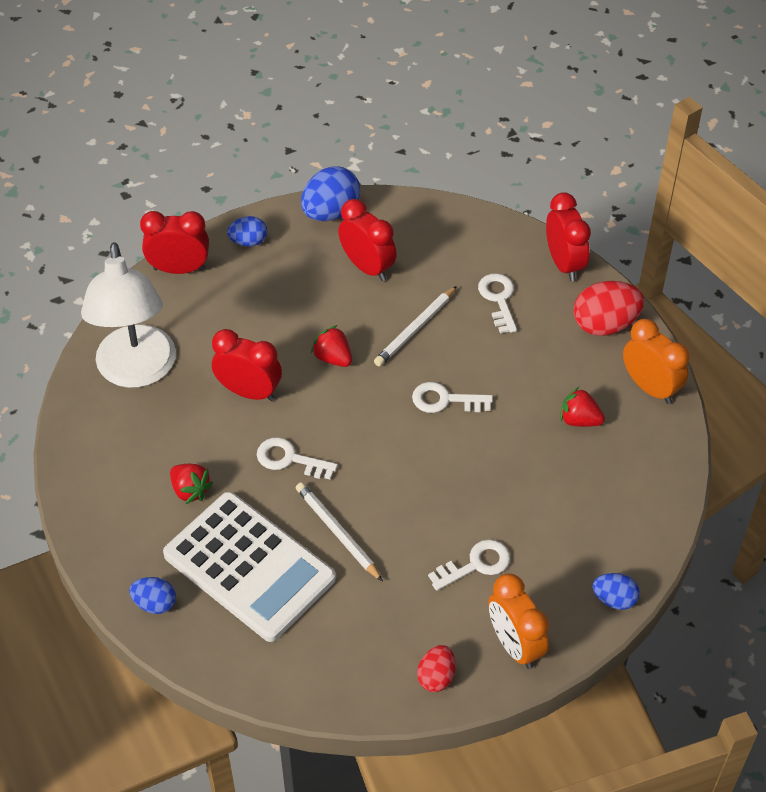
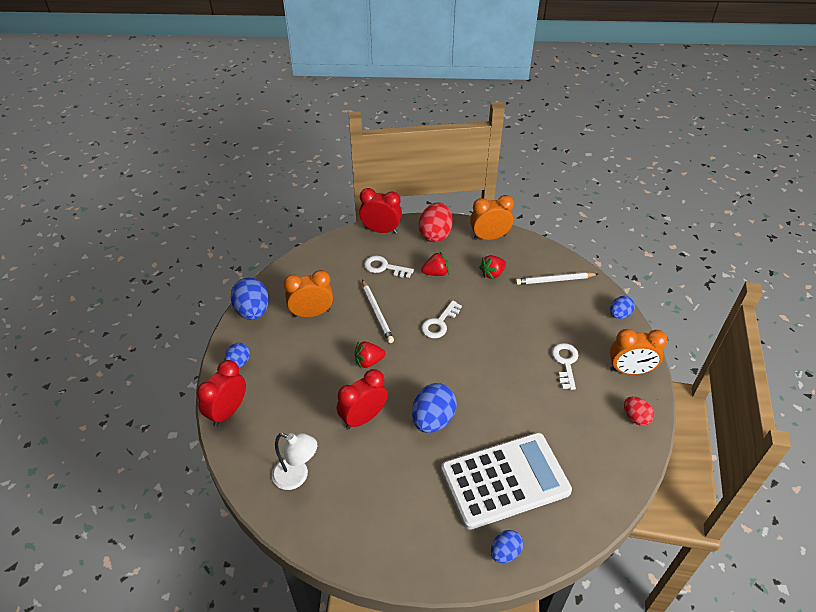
camera: 60 degrees left, 5 degrees down
(137, 371) = (297, 476): white lamp -> white lamp, size x0.55
(190, 490) = (422, 488): red strawberry -> red strawberry (436, 273)
(290, 459) = (433, 419): white key -> blue egg
(337, 532) = (505, 419): white pencil -> white pencil (554, 280)
(367, 267) = (311, 313): red clock -> orange clock

